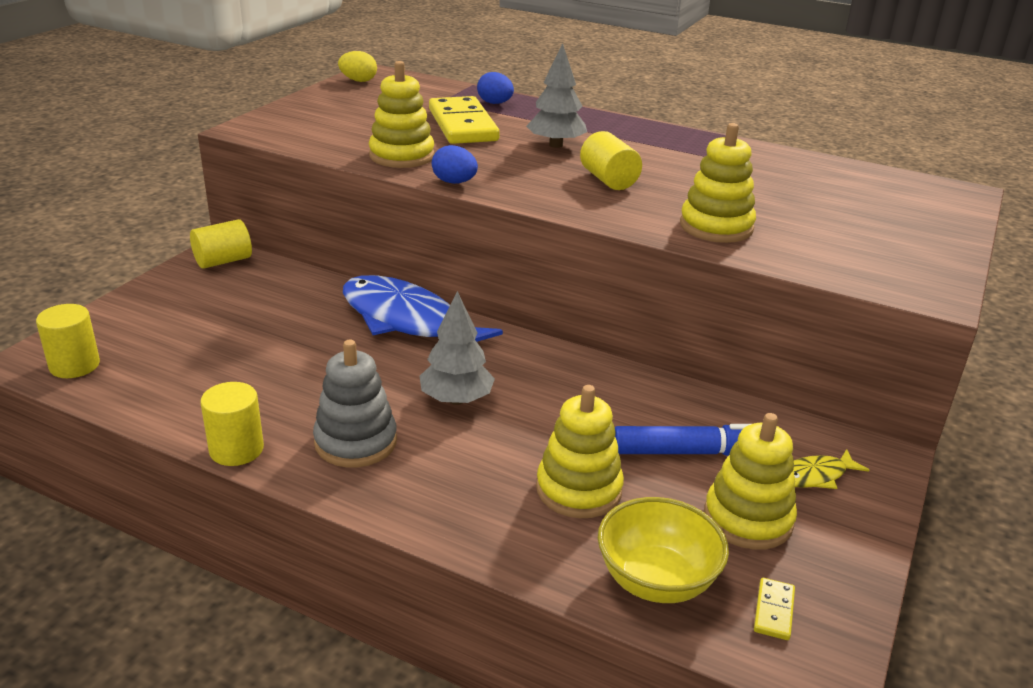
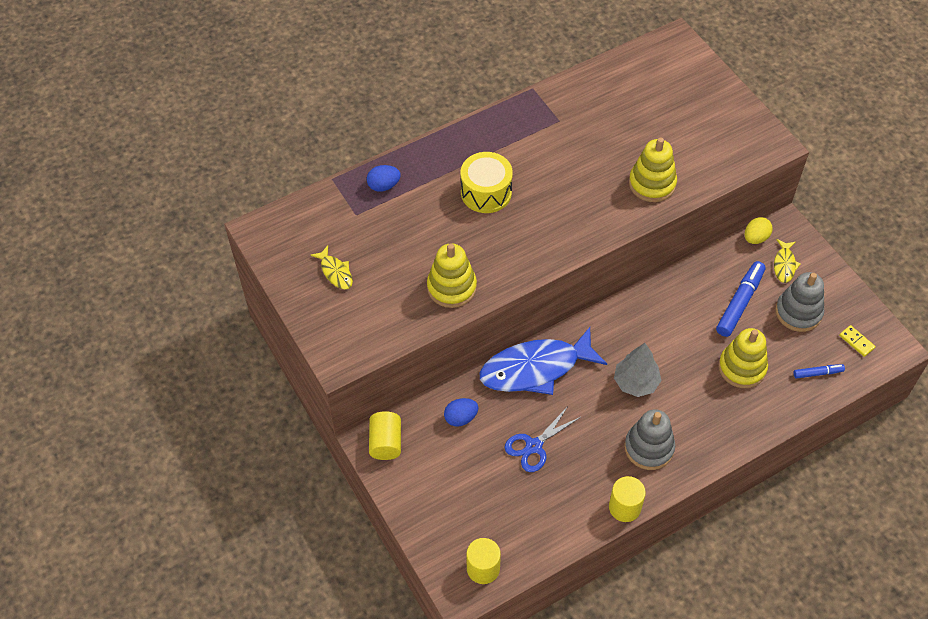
camera: 55 degrees left, 25 degrees up
(287, 351) = (534, 446): none -> blue scissors
(358, 81) = (273, 248): yellow egg -> yellow egg (755, 238)
(359, 106) = (335, 272): none -> yellow fish
(454, 182) = (514, 278): blue egg -> blue egg (461, 418)
(462, 125) = (416, 226): yellow domino -> none
(556, 145) = (486, 192): grey tree -> yellow drum
(608, 180) = (559, 196): yellow cylinder -> none
(656, 580) = (818, 373): yellow bowl -> blue marker
(748, 519) = (798, 312): yellow stacking toy -> grey stacking toy

